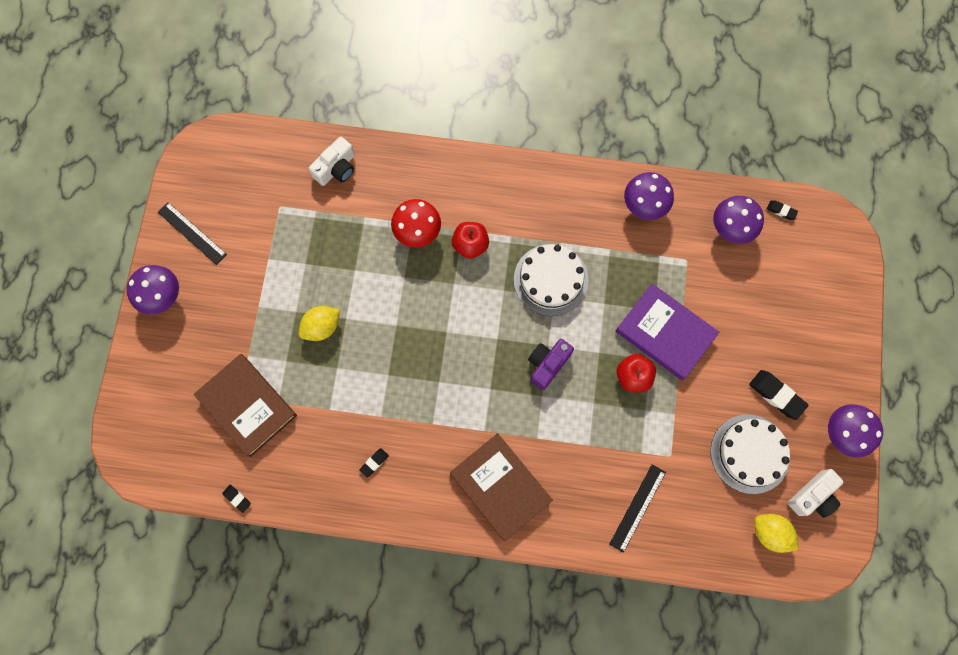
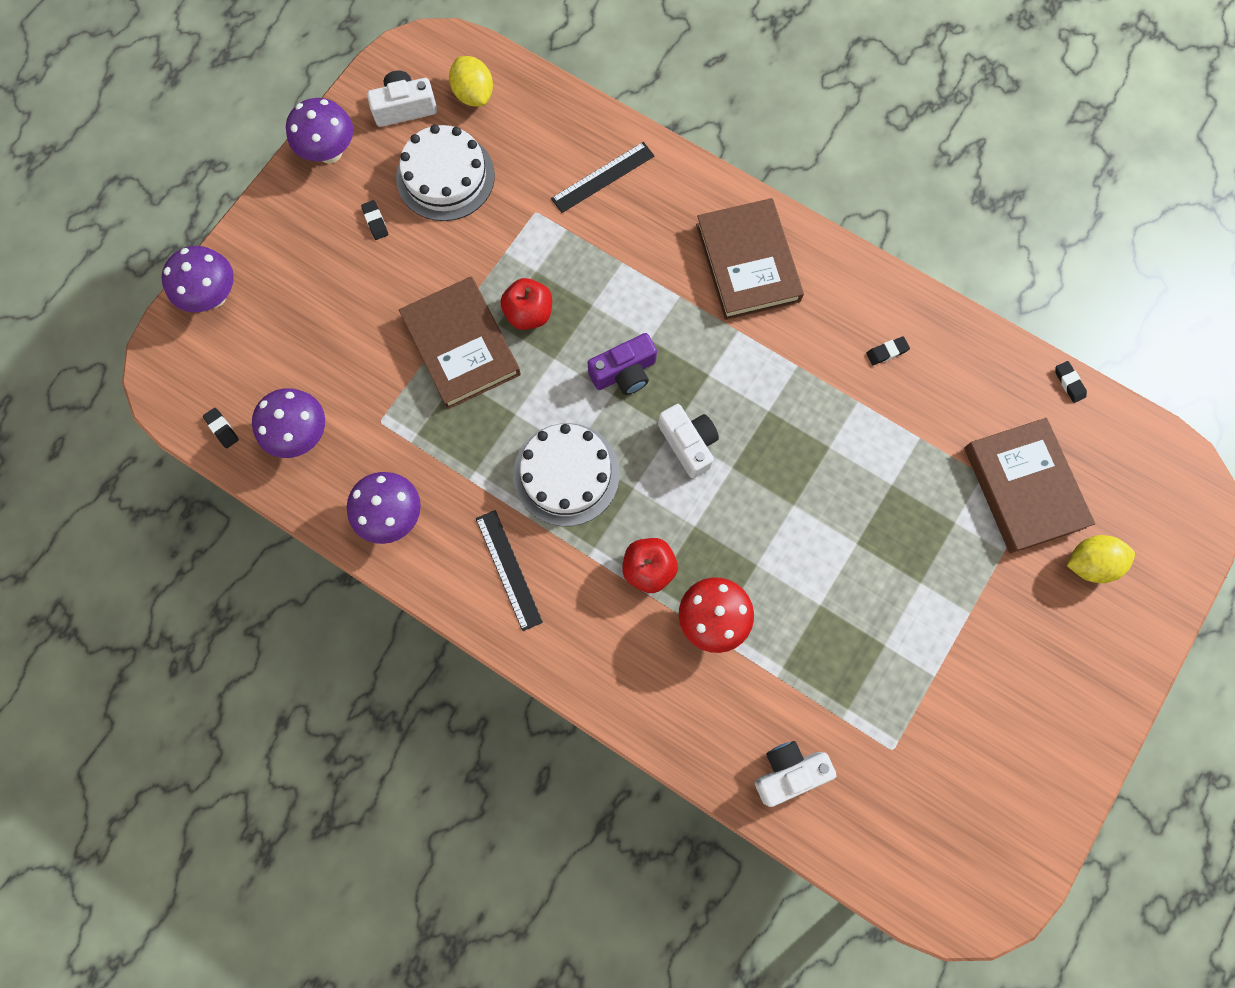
camera: 155 degrees left, 0 degrees up
(163, 297) = (1099, 686): purple mushroom -> purple mushroom (213, 296)
(192, 233) = (1033, 767): black ruler -> black ruler (508, 569)
(322, 327) = (892, 546): yellow lemon -> yellow lemon (1089, 563)
(482, 335) = (688, 443): none -> white camera
(665, 333) = (461, 345): purple book -> brown book
(776, 395) = (375, 221): black eraser -> black eraser, size x0.54

